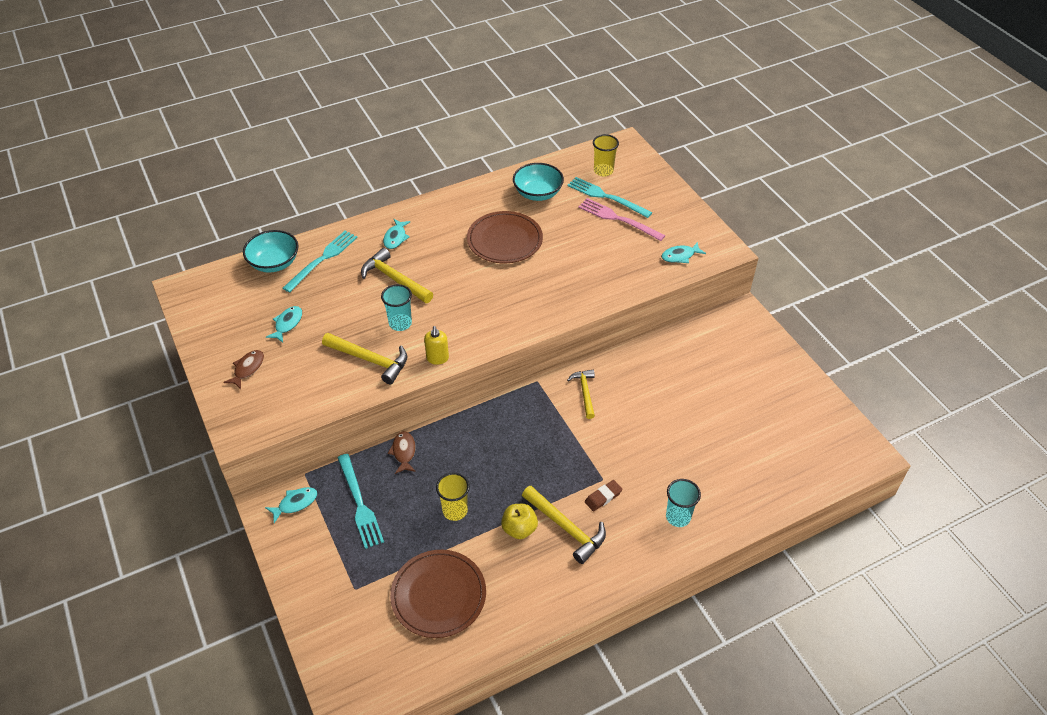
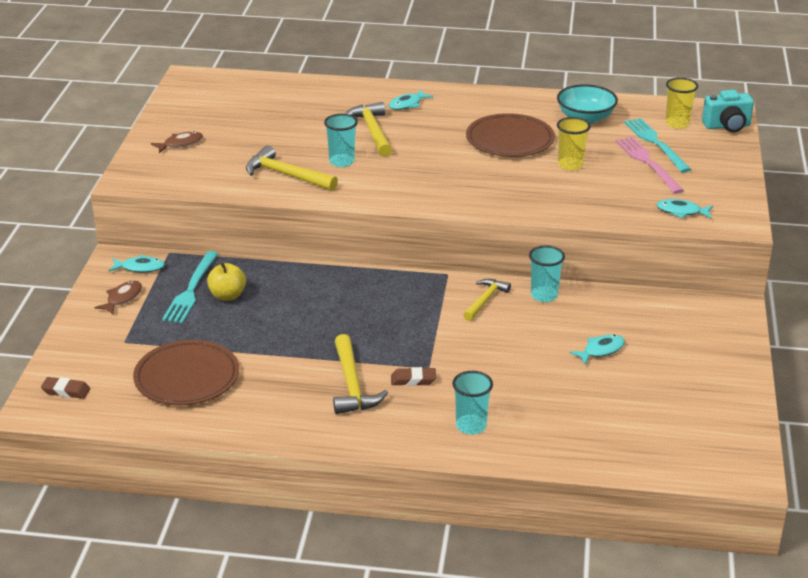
camera: 35 degrees right, 15 degrees down
(274, 263) = (281, 86): turquoise bowl -> none
(287, 324) = (245, 128): turquoise fish -> turquoise fish (601, 350)
(322, 259) = (325, 97): turquoise fork -> none
(354, 670) = (66, 391): none -> brown eraser
(370, 360) = (286, 175): yellow hammer -> yellow hammer turned 150 degrees clockwise
(404, 452) = (267, 273): brown fish -> brown fish (122, 298)
(437, 358) = (346, 196): yellow soap dispenser -> none
(455, 510) = (266, 329): yellow cup -> yellow cup (570, 165)
(519, 529) = (308, 366): yellow apple -> yellow apple (227, 296)
(619, 366) = (544, 295): none -> turquoise cup
(637, 159) = (727, 126): none -> turquoise camera

